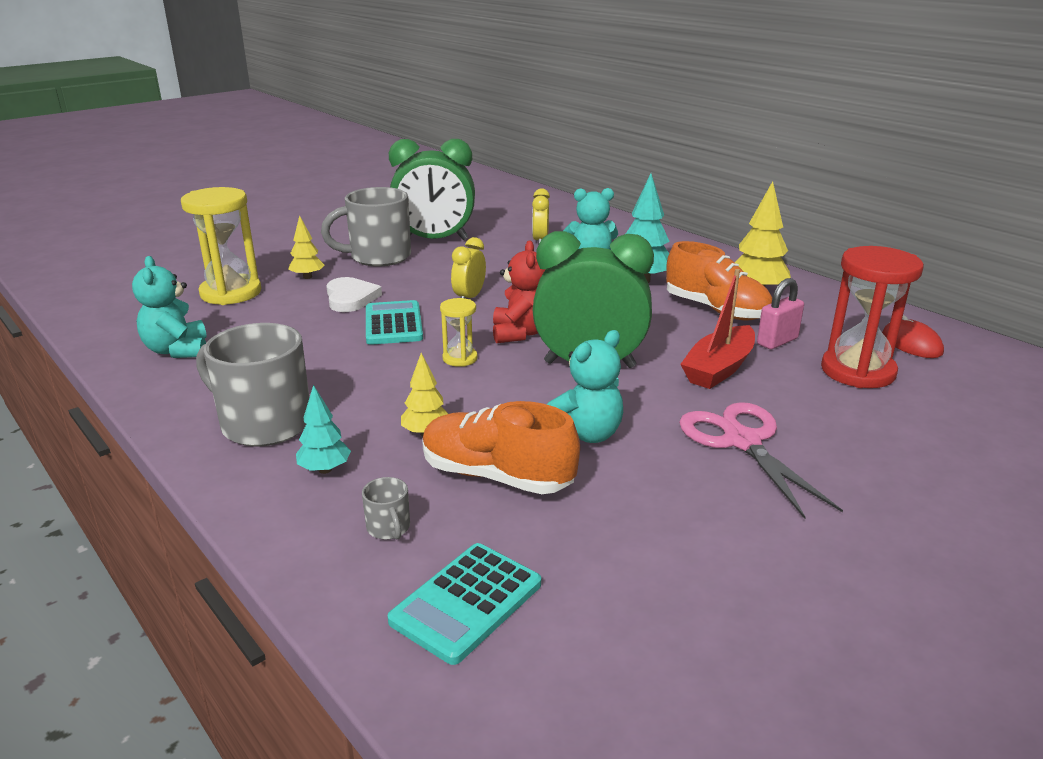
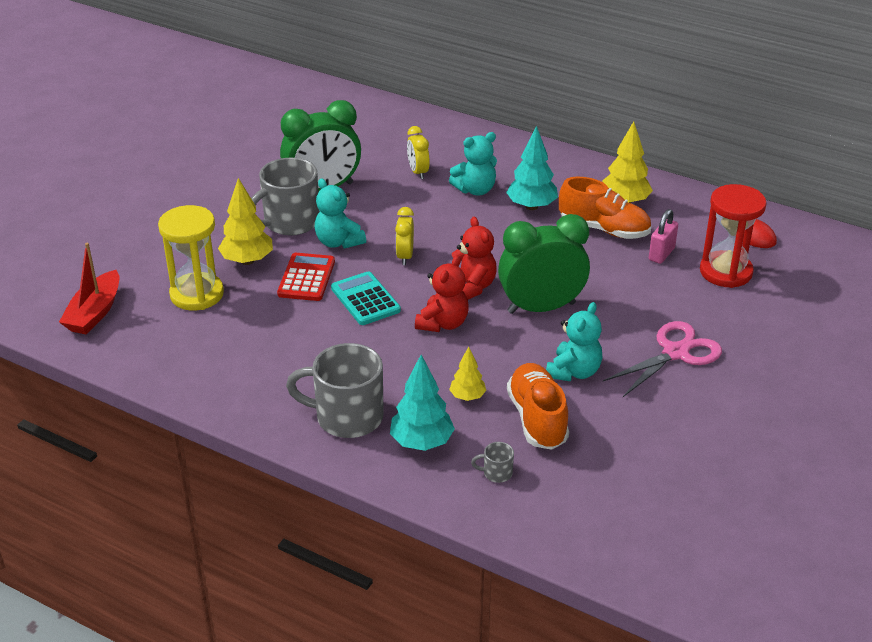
camera: 20 degrees left, 10 degrees up
(177, 350) = (213, 366): turquoise teddy bear -> turquoise teddy bear (338, 242)
(307, 277) = (247, 261): yellow tree -> yellow tree, size x1.68
(325, 469) = (422, 442): turquoise tree -> turquoise tree, size x1.68
(350, 298) = (306, 278): white heart -> red calculator
(389, 528) = (496, 473): grey mug -> grey mug turned 135 degrees clockwise
(460, 358) = (443, 323): yellow hourglass -> red teddy bear
(466, 602) = (575, 507): turquoise calculator -> none
(497, 476) = (537, 419): orange shoe -> orange shoe turned 75 degrees clockwise
(719, 369) = (633, 291): red boat -> red boat (95, 312)
(742, 441) = (675, 353): pink scissors -> pink scissors turned 90 degrees clockwise

